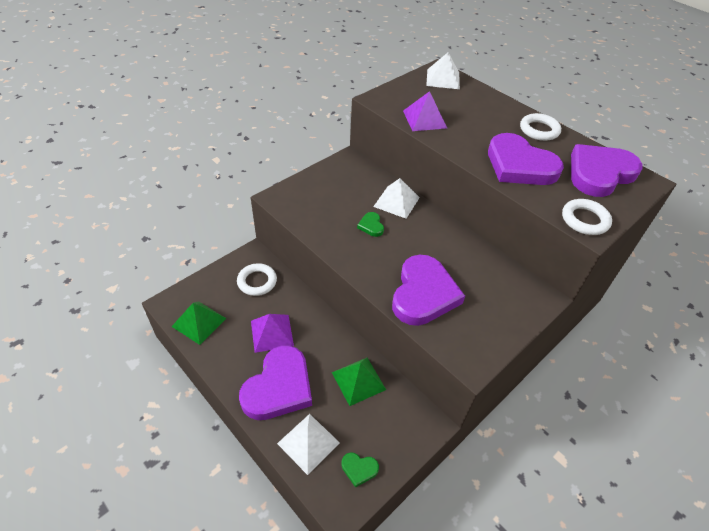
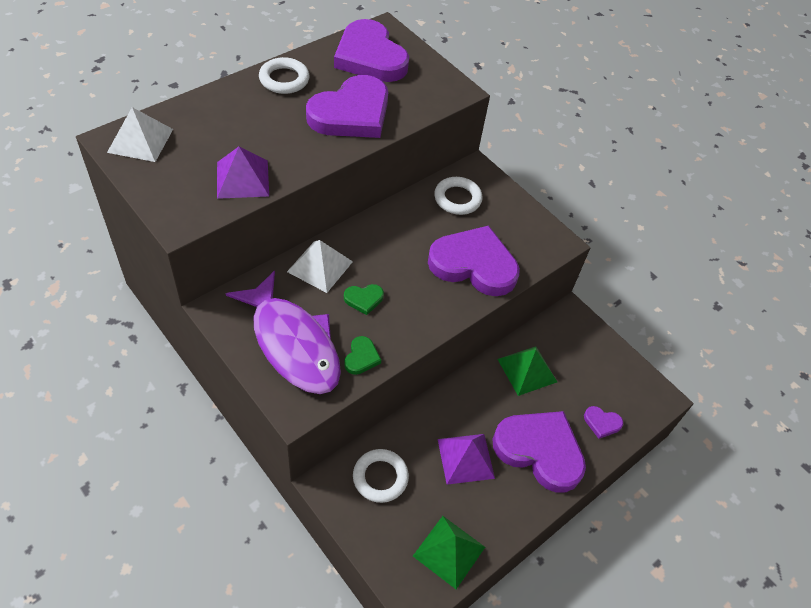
camera: 90 degrees left, 5 degrees up
(308, 443) = (602, 423): white pyramid -> purple heart
(327, 193) = (293, 343): none -> purple fish
(359, 469) = (622, 380): green heart -> green heart (361, 357)
(584, 220) = (443, 90): white ring -> white ring (457, 199)

